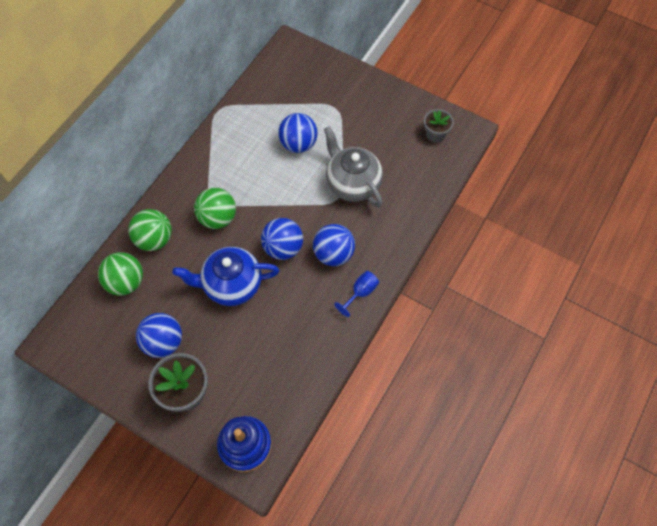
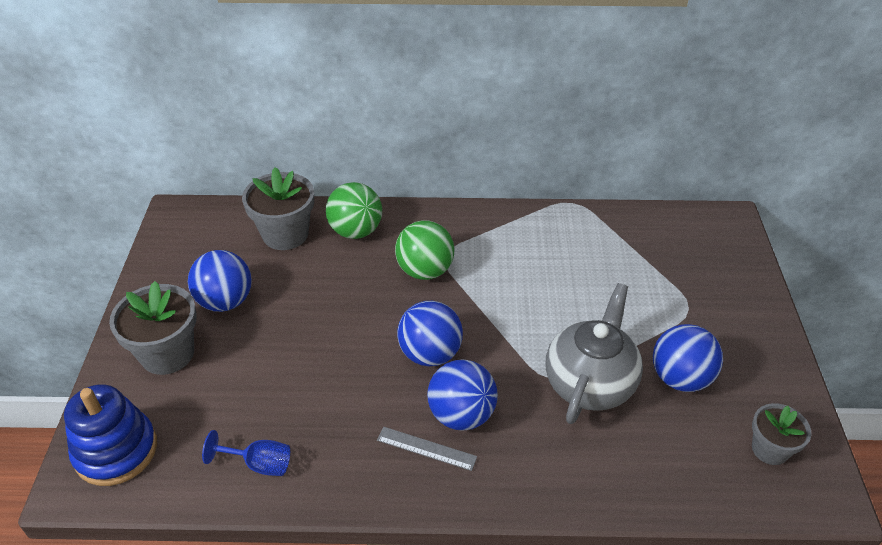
camera: 60 degrees right, 20 degrees down
(126, 282) = (285, 234): green ball -> grey flower pot
(231, 285) = (341, 327): blue teapot -> none
(298, 144) = (596, 296): blue ball -> blue ball (680, 378)
(343, 281) = (426, 448): none -> grey ruler
(360, 293) = (422, 479): blue goblet -> blue goblet (259, 464)

